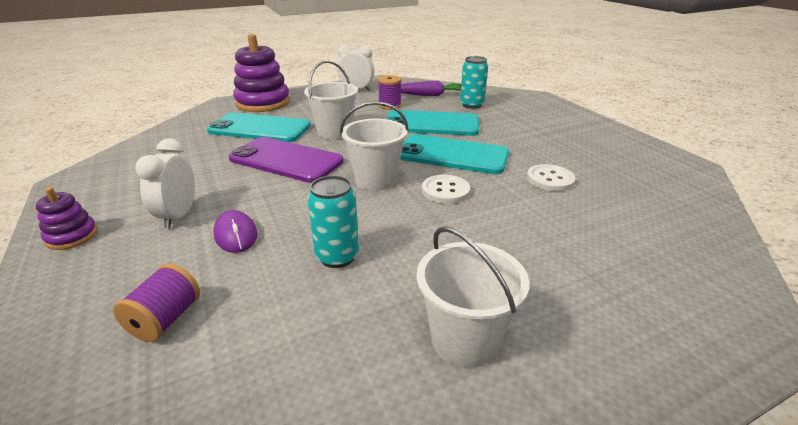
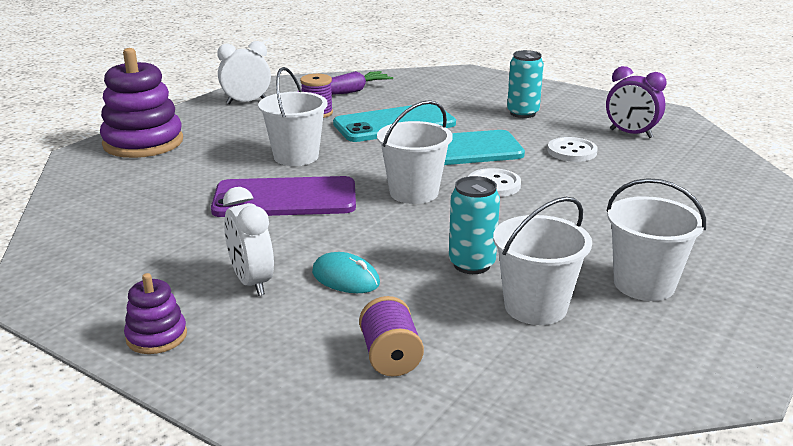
camera: 30 degrees left, 5 degrees down
(235, 234) = (345, 278): purple mouse -> turquoise mouse
(260, 128) = (193, 173): turquoise phone -> none
(334, 321) = (535, 307): none -> white bucket
(471, 105) = (410, 94): turquoise can -> turquoise can (522, 113)
(627, 177) = (631, 134): none -> purple clock

